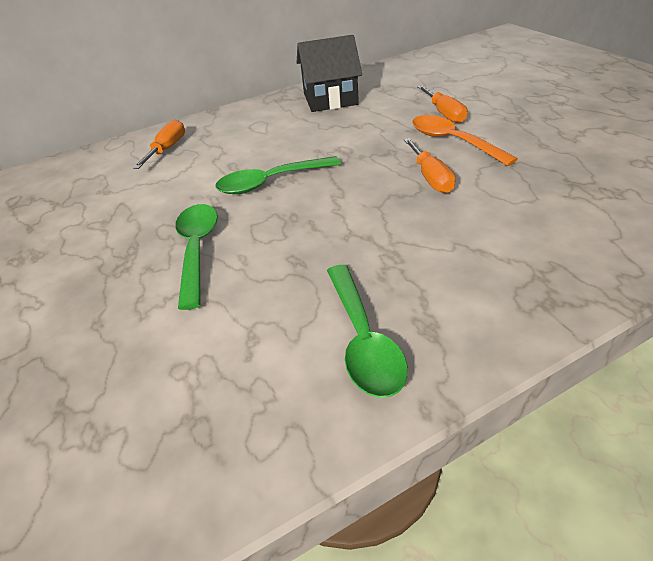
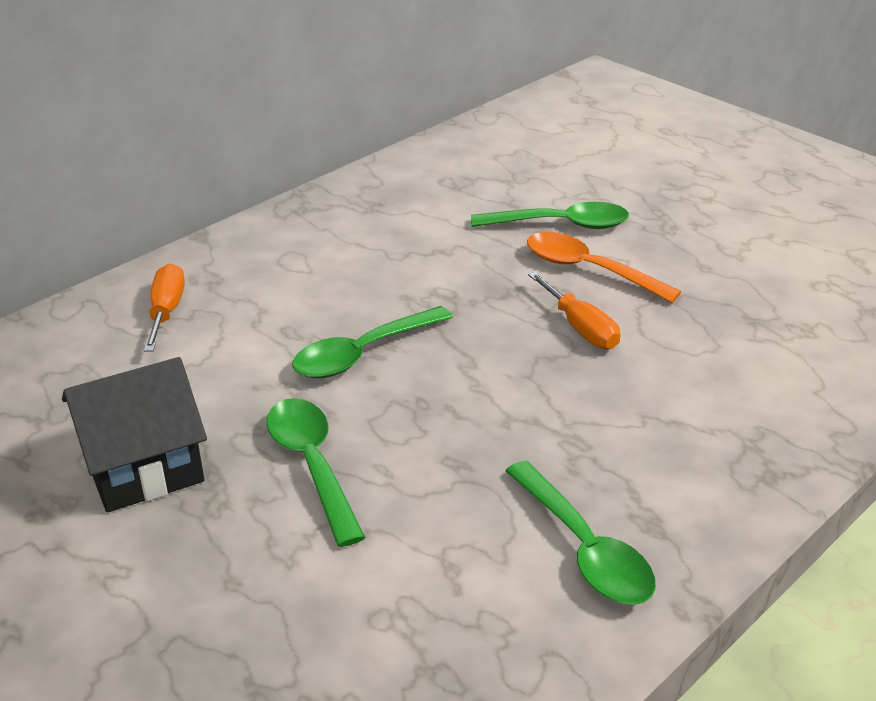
camera: 20 degrees left, 5 degrees down
(330, 99) = (383, 206): black house -> black house (143, 466)
(444, 114) = (561, 225): orange screwdriver -> green spoon

